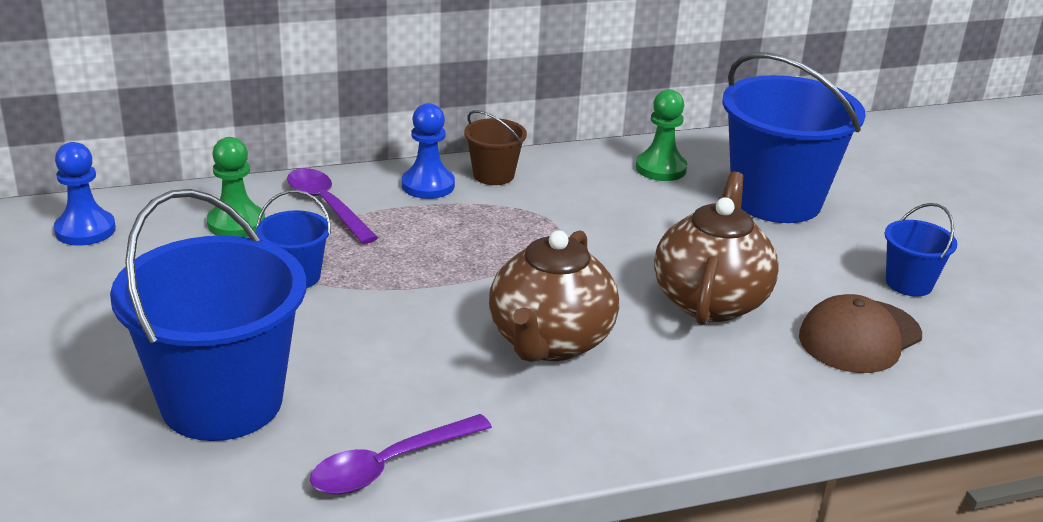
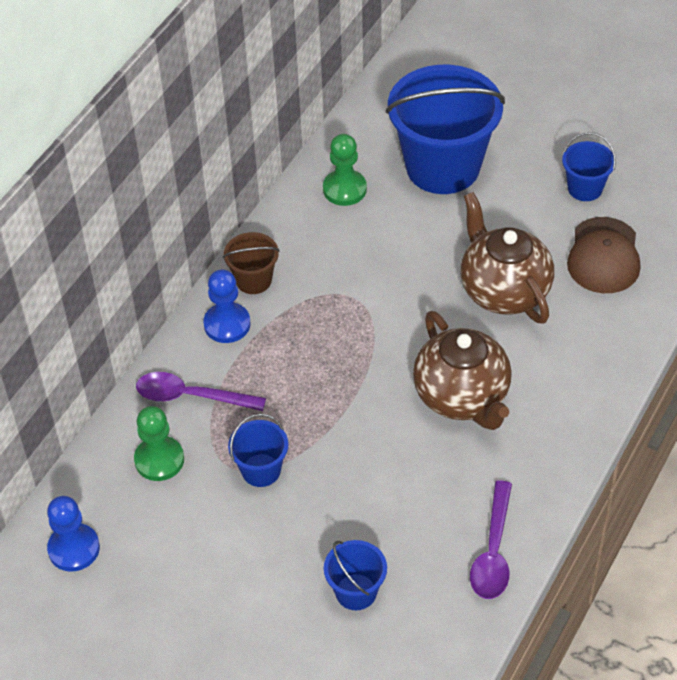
camera: 40 degrees left, 20 degrees up
(221, 401) = (356, 592): blue bucket -> blue bucket, size x0.46

